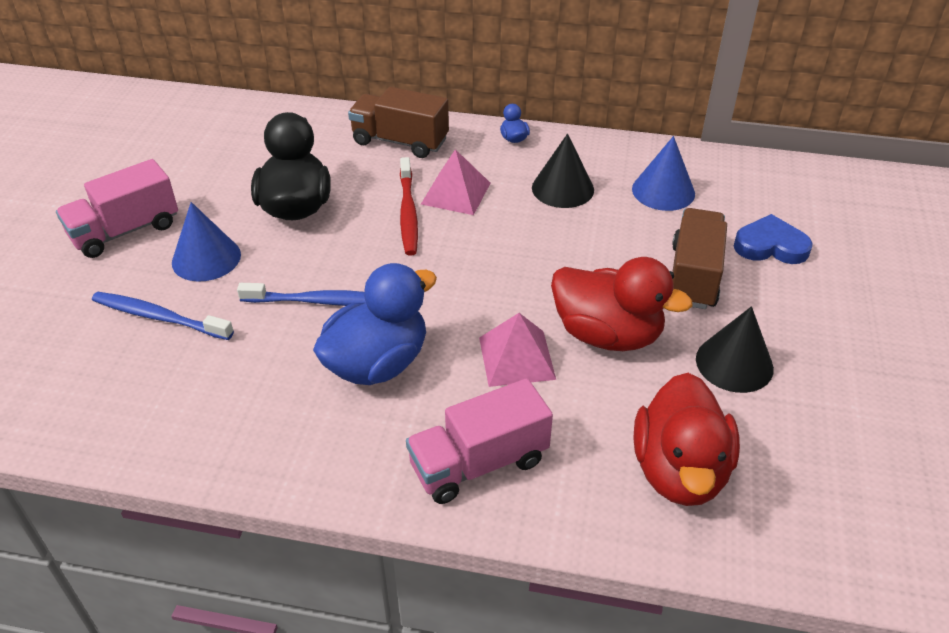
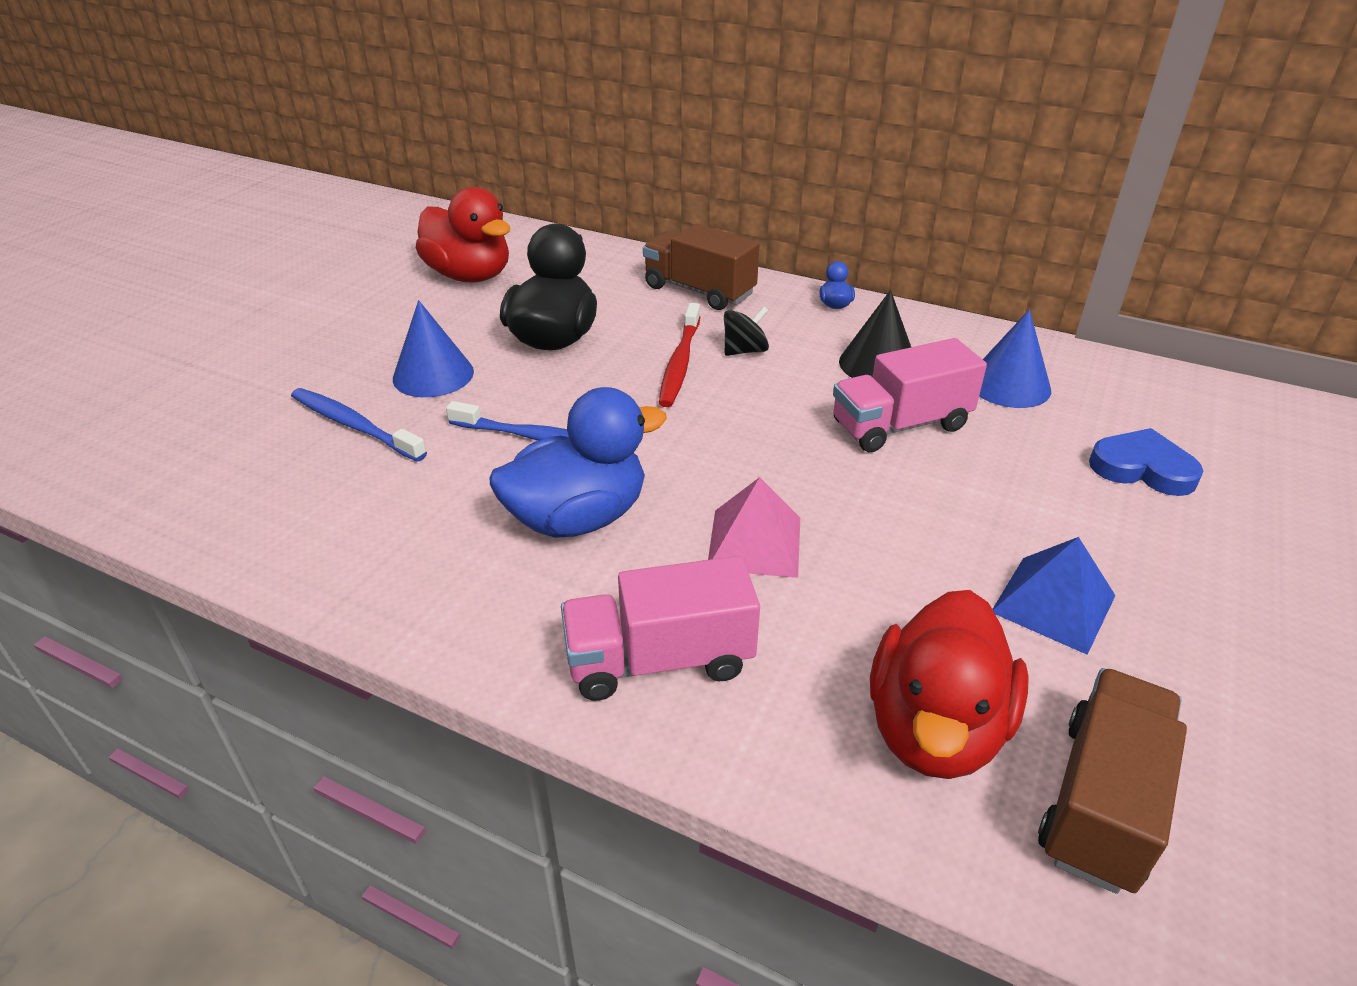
camera: 15 degrees right, 5 degrees down
(125, 231) = (361, 336): pink truck -> pink truck (900, 425)
(456, 193) = (745, 351): pink pyramid -> black spinning top
(607, 334) = (884, 536): red duck -> red duck (470, 276)
(693, 276) = (1022, 487): brown truck -> brown truck (1100, 802)
(734, 363) = (1053, 603): black cone -> blue pyramid

